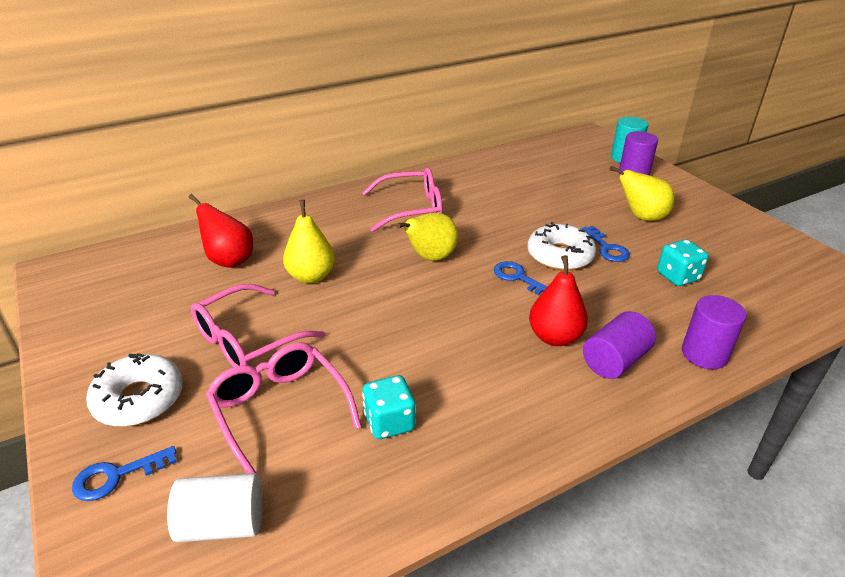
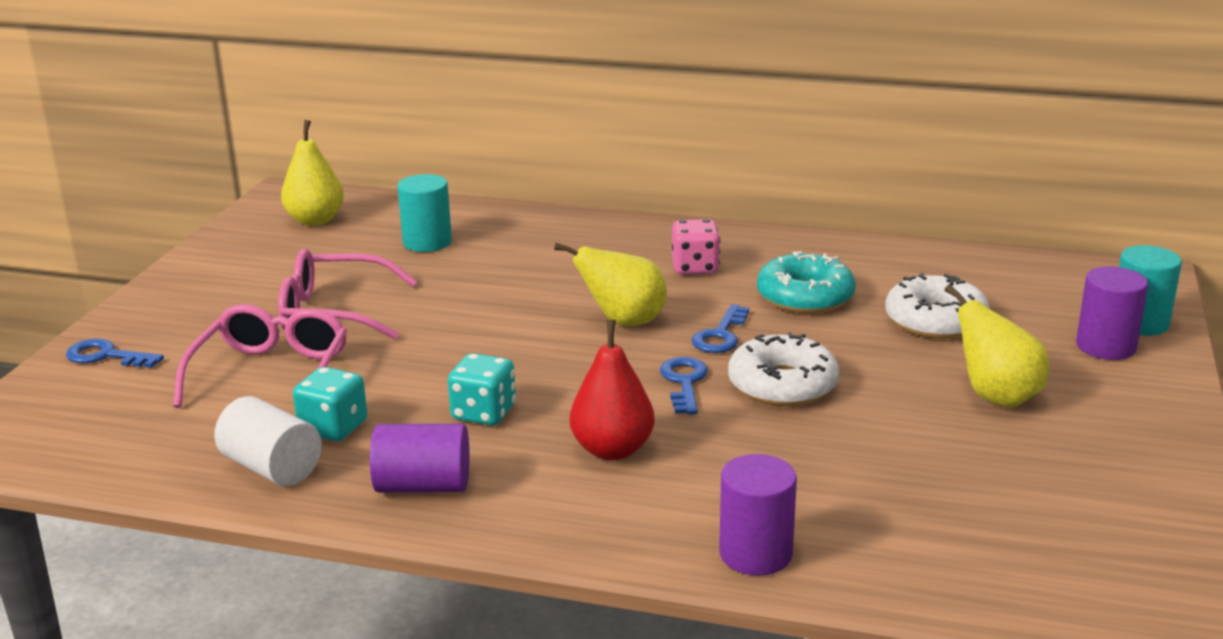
camera: 45 degrees right, 10 degrees down
(139, 399) = (194, 315): white donut -> white donut (935, 321)
(222, 524) = (117, 421): white cylinder -> white cylinder (272, 468)
(229, 260) = (427, 242): red pear -> turquoise cylinder
(311, 276) = (474, 287): yellow pear -> yellow pear (315, 220)
(411, 209) = (695, 268): pink glasses -> pink dice
(488, 202) = (805, 297): none -> turquoise donut
(607, 248) = (864, 405): blue key -> blue key (720, 335)
(615, 361) = (634, 502): purple cylinder -> purple cylinder (423, 486)
(678, 277) = (898, 475): turquoise dice -> turquoise dice (484, 413)

